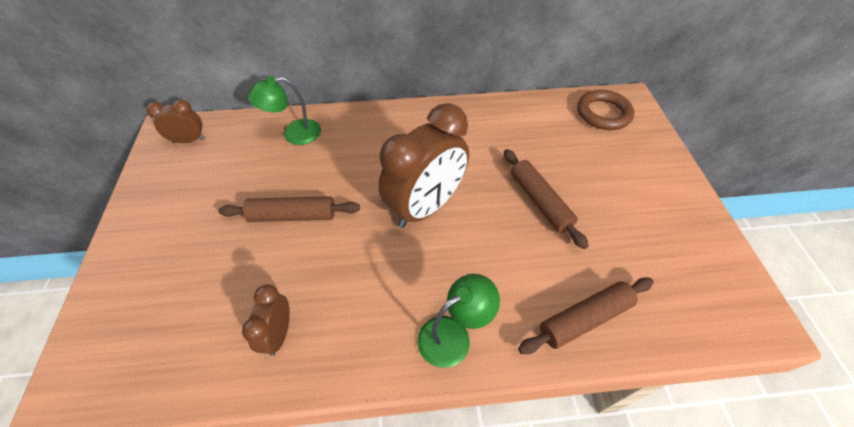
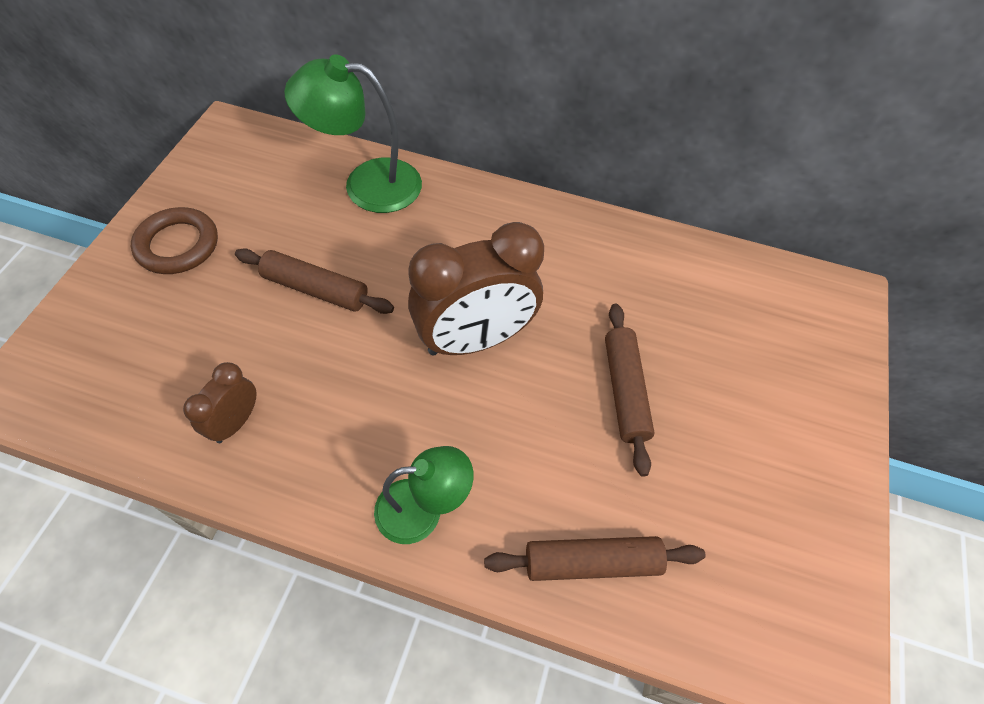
camera: 20 degrees right, 5 degrees up
(189, 140) = (246, 150): brown clock -> none
(294, 134) = (367, 184): green lamp -> green lamp, size x1.54
(603, 113) = (791, 302): brown ring -> brown ring (178, 245)

